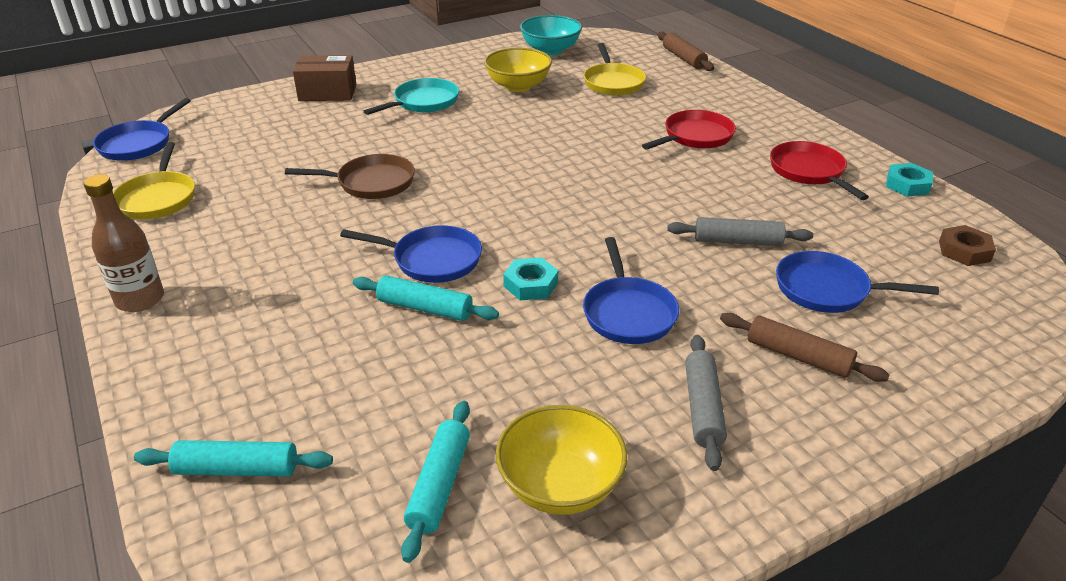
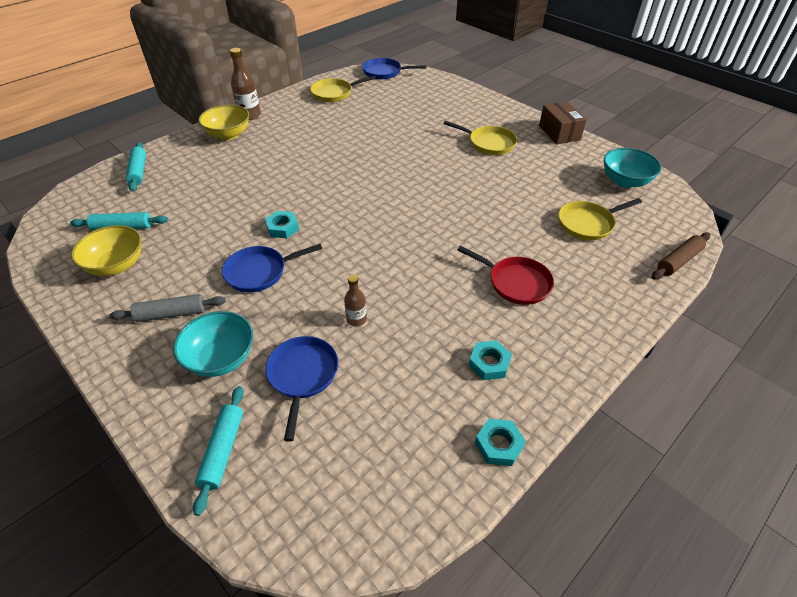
camera: 75 degrees right, 10 degrees up
(327, 93) = (478, 107): brown box -> brown box (559, 133)
(371, 183) = (374, 149): brown pan -> none
(423, 102) = (489, 143): turquoise pan -> yellow pan
(425, 308) = (254, 195): turquoise rolling pin -> turquoise rolling pin (223, 450)
(432, 260) = (300, 187): blue pan -> none
(518, 86) = (544, 177): yellow bowl -> yellow bowl (228, 135)
(737, 241) = (356, 319): grey rolling pin -> brown bottle
(798, 356) = (221, 358): brown rolling pin -> turquoise bowl
(809, 172) = (489, 363): red pan -> turquoise nut
(964, 251) = (385, 485): brown nut -> none

